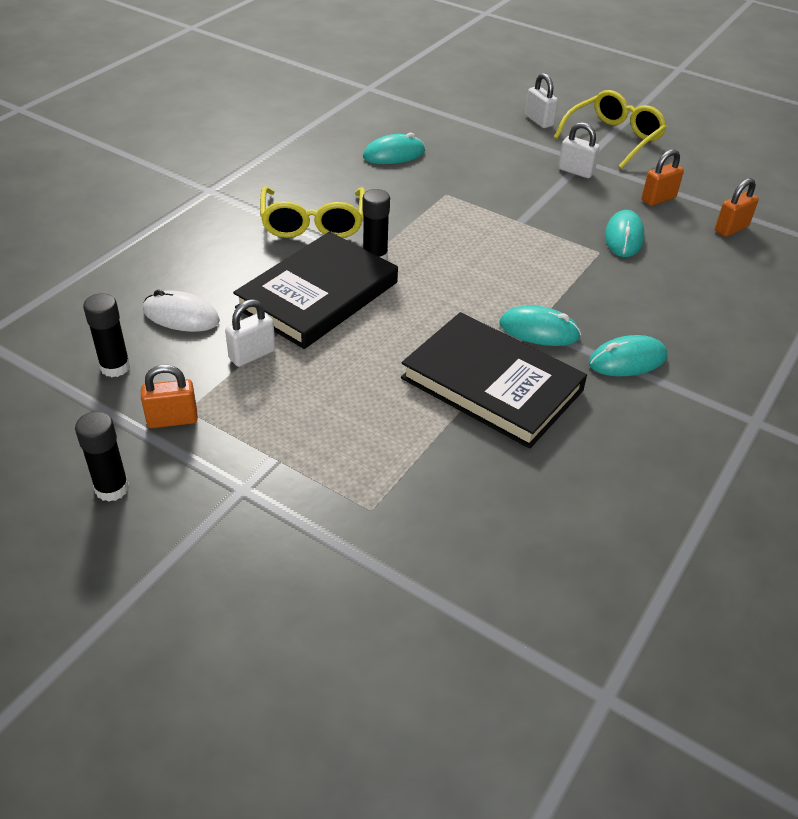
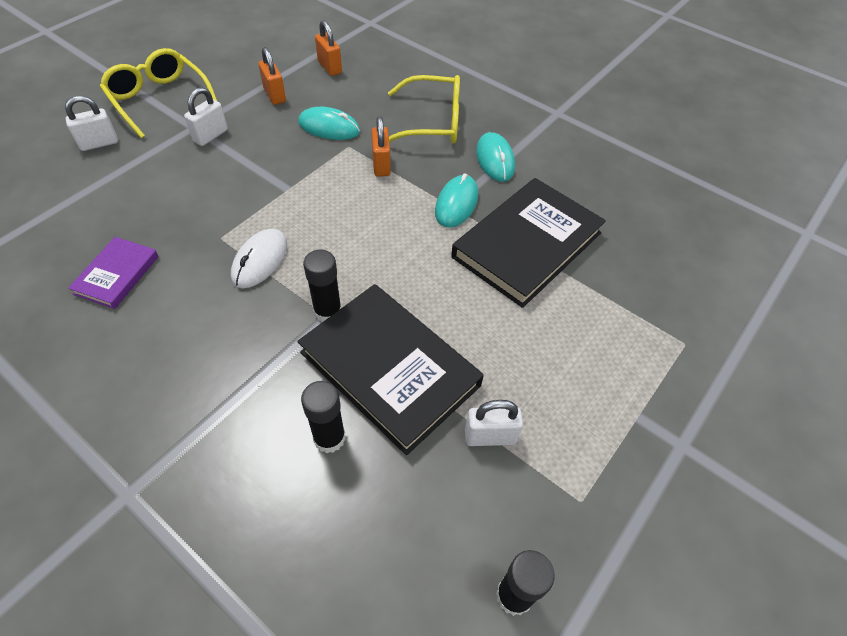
camera: 85 degrees left, 10 degrees up
(112, 488) = (707, 576): black glue stick -> black glue stick (329, 438)
(172, 420) = (598, 517): orange padlock -> orange padlock (381, 165)
(181, 316) = (417, 518): white mouse -> white mouse (260, 260)
(252, 355) = (490, 436): white padlock -> white padlock turned 60 degrees counterclockwise
(313, 223) = (246, 367): yellow glasses -> yellow glasses (432, 122)
(394, 154) = (117, 275): turquoise mouse -> purple book

